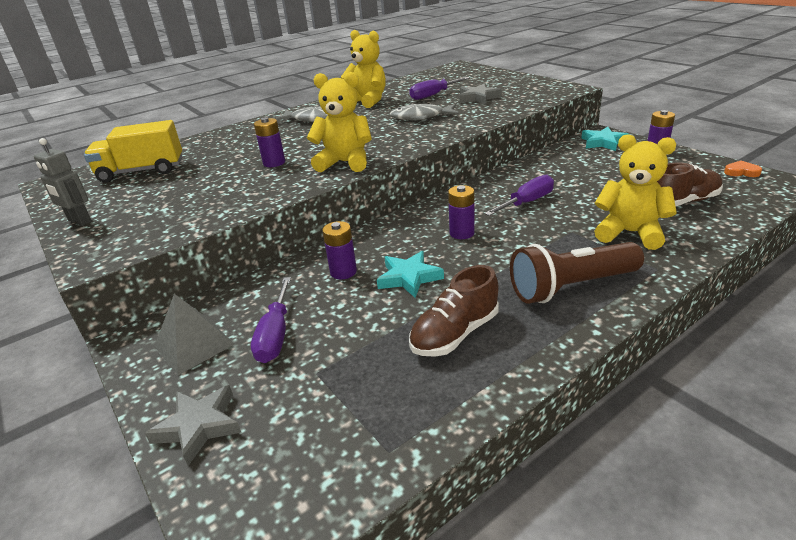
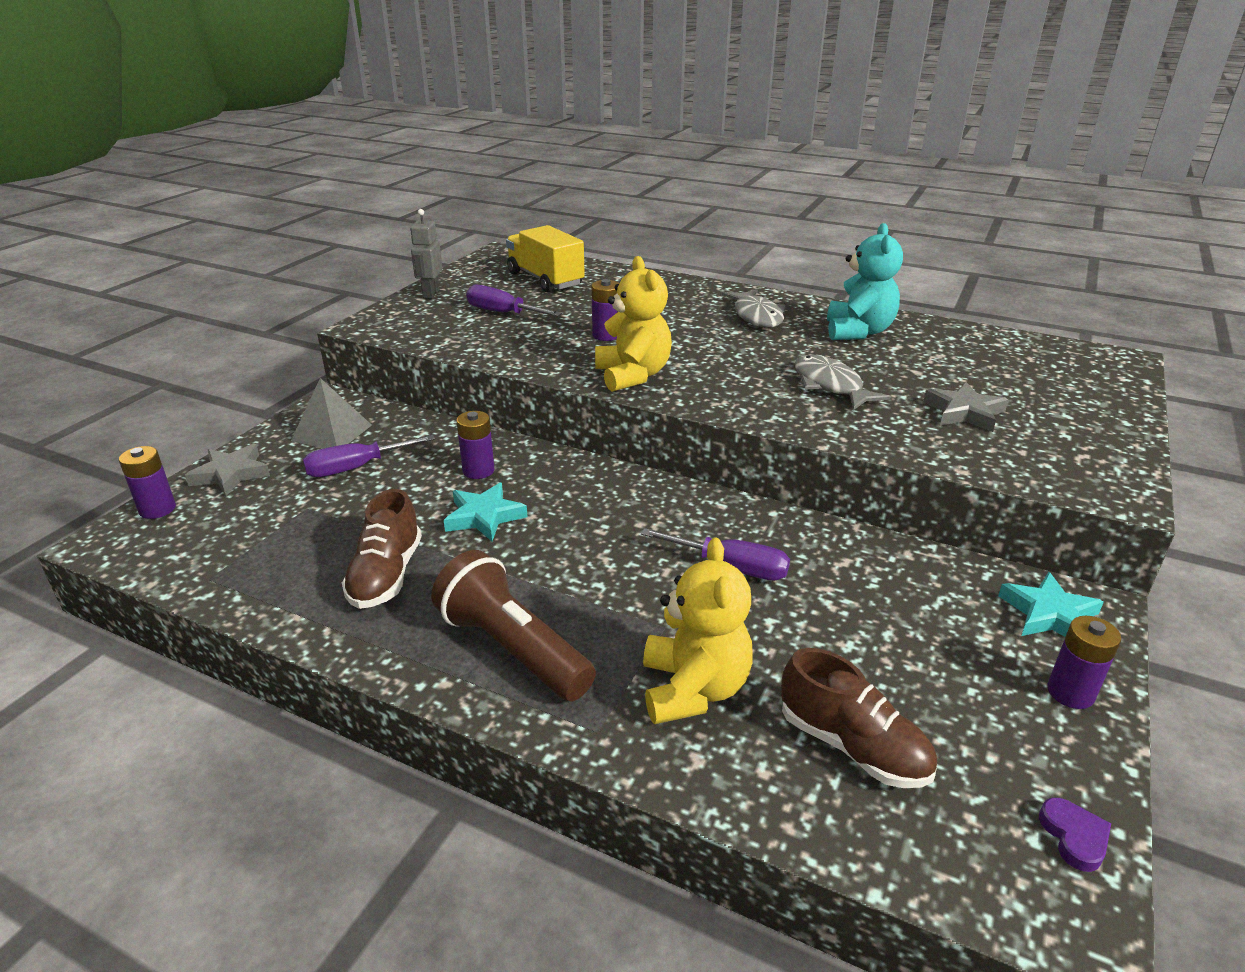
camera: 60 degrees right, 0 degrees up
(367, 101) = (858, 332): yellow teddy bear -> turquoise teddy bear
(433, 95) = (937, 373): purple screwdriver -> purple screwdriver (502, 313)
(455, 334) = (386, 575): brown shoe -> brown shoe turned 105 degrees counterclockwise
(462, 233) = (606, 529): purple battery -> purple battery (157, 509)
(741, 172) = (1074, 837): orange heart -> purple heart

